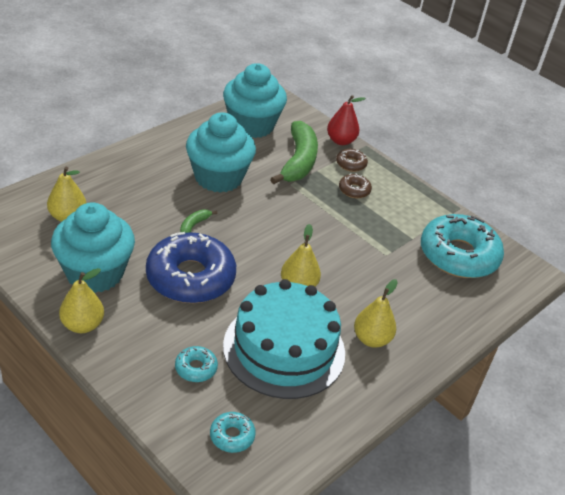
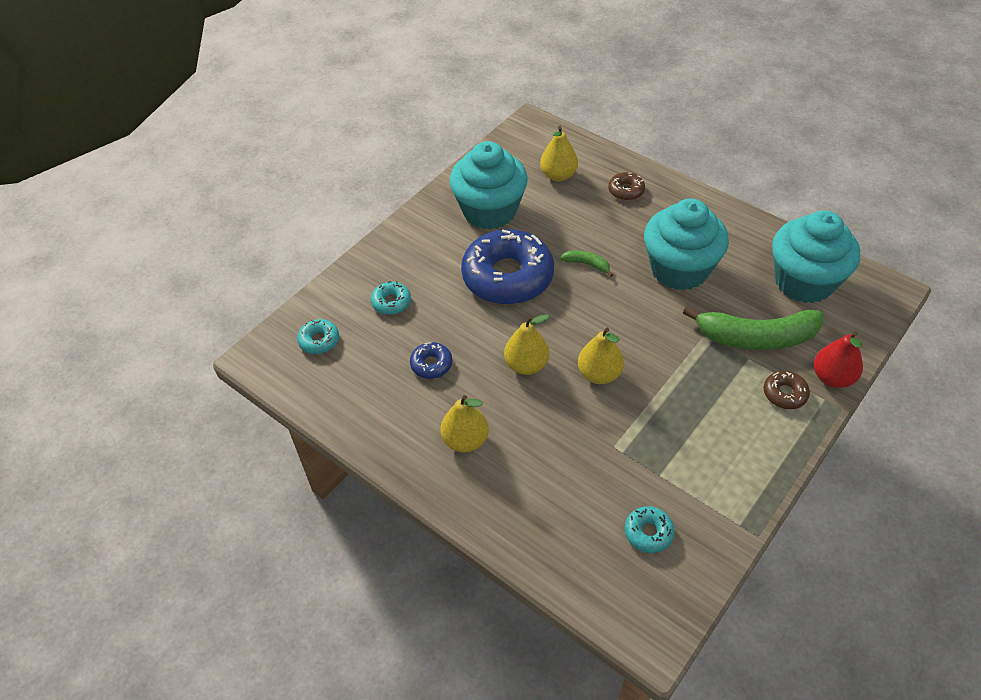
camera: 90 degrees right, 10 degrees up
(82, 325) = (423, 219): yellow pear -> yellow pear (599, 374)
(284, 349) = (431, 364): turquoise cake -> blue donut
(354, 190) = (728, 402): brown donut -> brown donut (626, 190)
(458, 255) = (648, 533): turquoise donut -> turquoise donut, size x0.43

